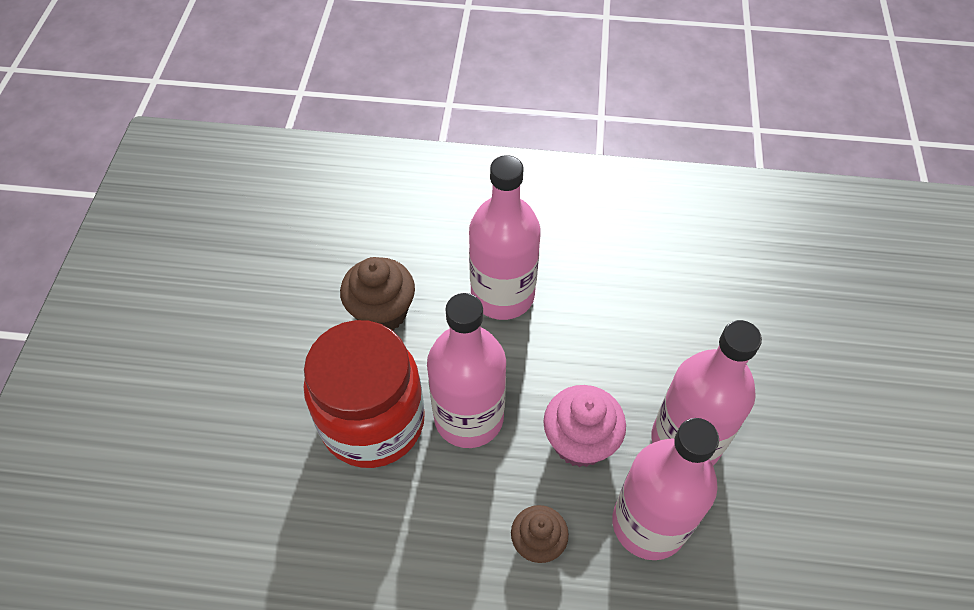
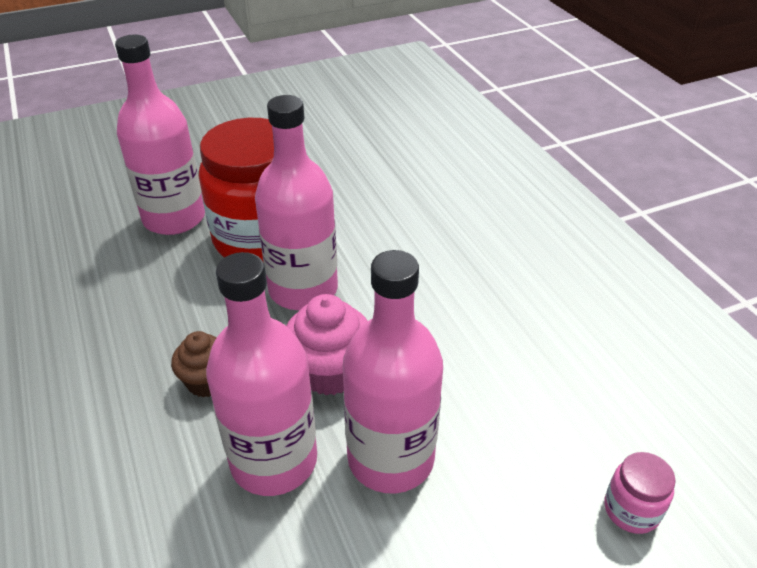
camera: 60 degrees right, 15 degrees down
(382, 312) = (363, 204): brown cupcake -> none
(502, 295) = (443, 262): pink bottle -> pink bottle (174, 218)
(791, 323) = (631, 510): none -> pink jar

